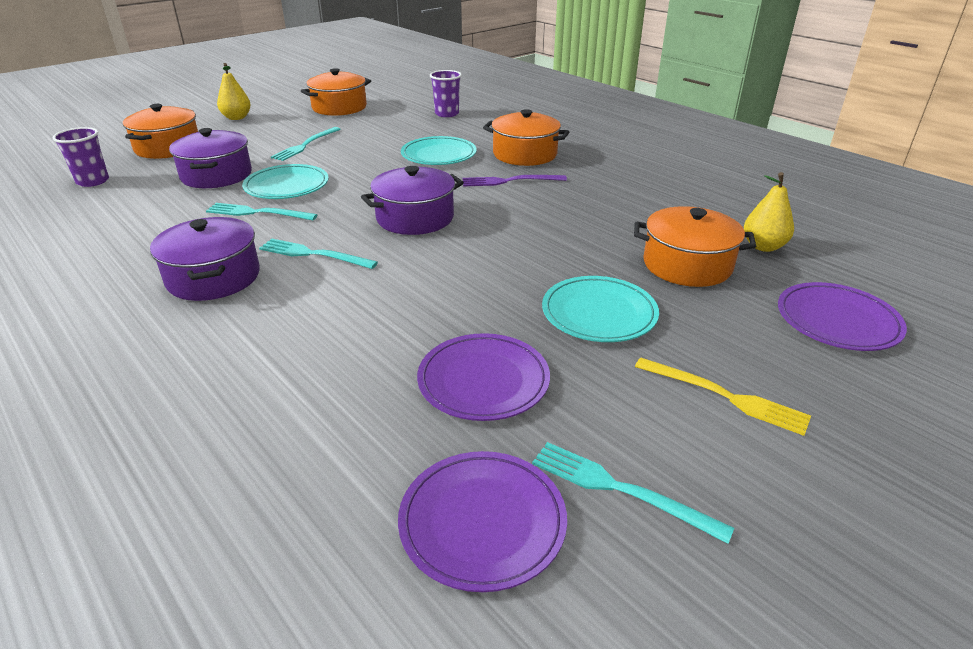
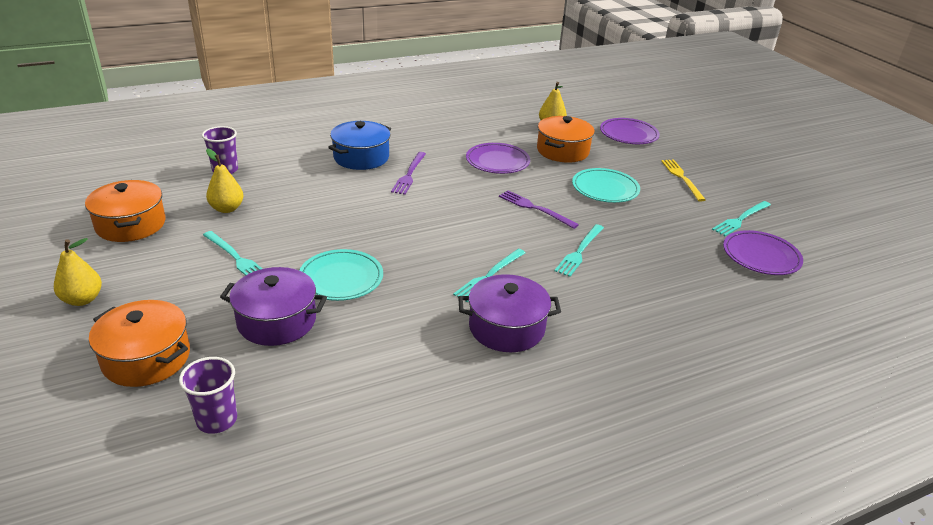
camera: 75 degrees left, 0 degrees up
(258, 213) = (393, 299): turquoise fork -> turquoise fork (579, 251)
(381, 127) = (227, 209): none -> yellow pear
(415, 218) = (450, 224): purple pot -> none
(438, 155) = (329, 192): turquoise plate -> none
(483, 381) = (661, 236): purple plate -> purple plate (497, 161)
(490, 263) = (535, 208): none -> purple fork
(525, 154) = (361, 157): orange pot -> blue pot
(725, 396) = (682, 178): yellow fork -> yellow fork turned 60 degrees counterclockwise

